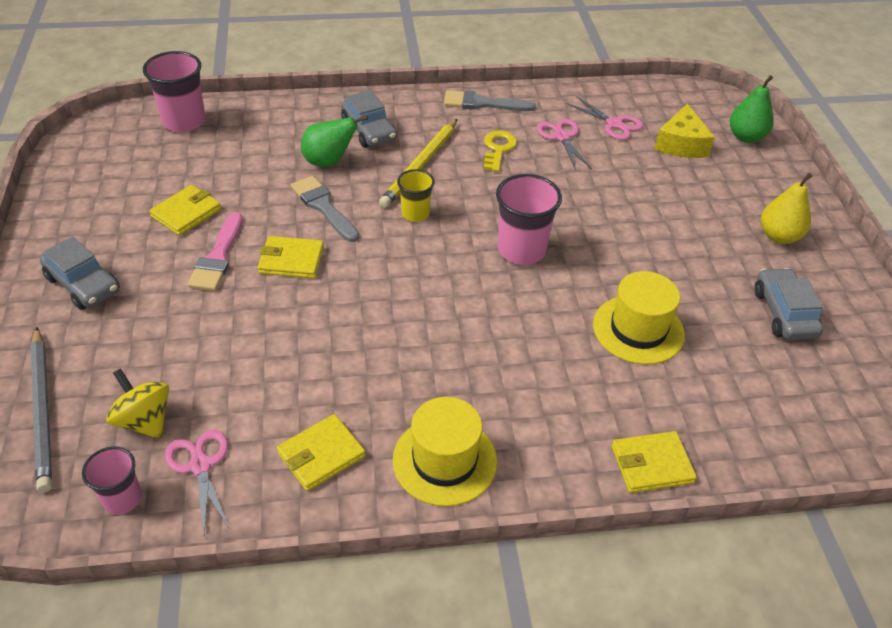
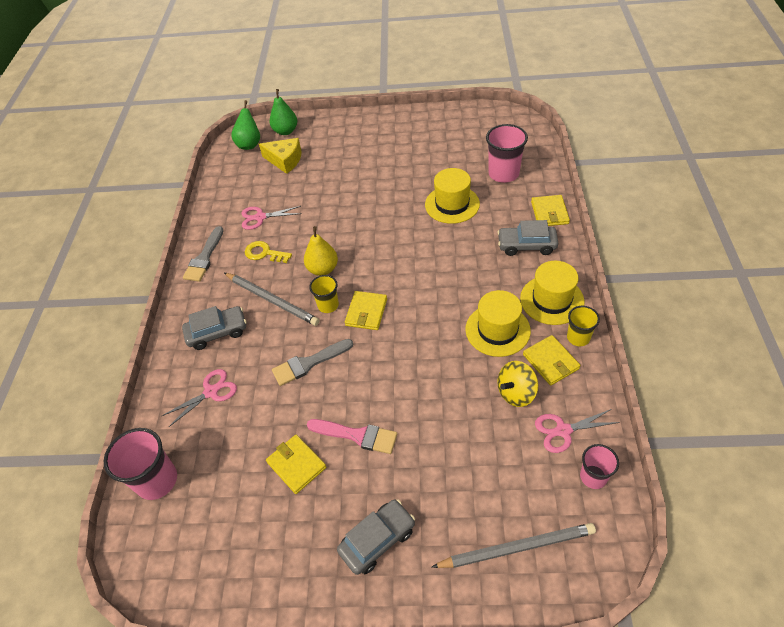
camera: 75 degrees left, 5 degrees up
(144, 420) = (525, 471): yellow spinning top -> yellow spinning top (516, 393)
(291, 260) = (368, 383): yellow wallet -> yellow wallet (366, 312)
(329, 162) = (252, 360): green pear -> green pear (249, 144)
(368, 494) = (578, 337): none -> yellow cup
(380, 390) = (497, 330): none -> yellow hat
(420, 165) = (272, 300): yellow pencil -> grey pencil
(521, 250) = (376, 250): pink cup -> pink cup (503, 174)
(614, 124) = (253, 189): pink scissors -> pink scissors (211, 392)
(779, 236) = (381, 135): yellow pear -> yellow pear (323, 269)
(783, 313) = (443, 145): grey car -> grey car (526, 245)

